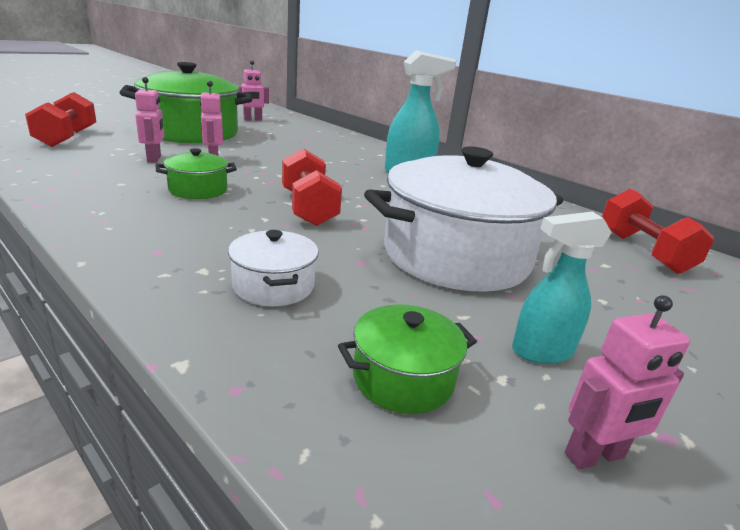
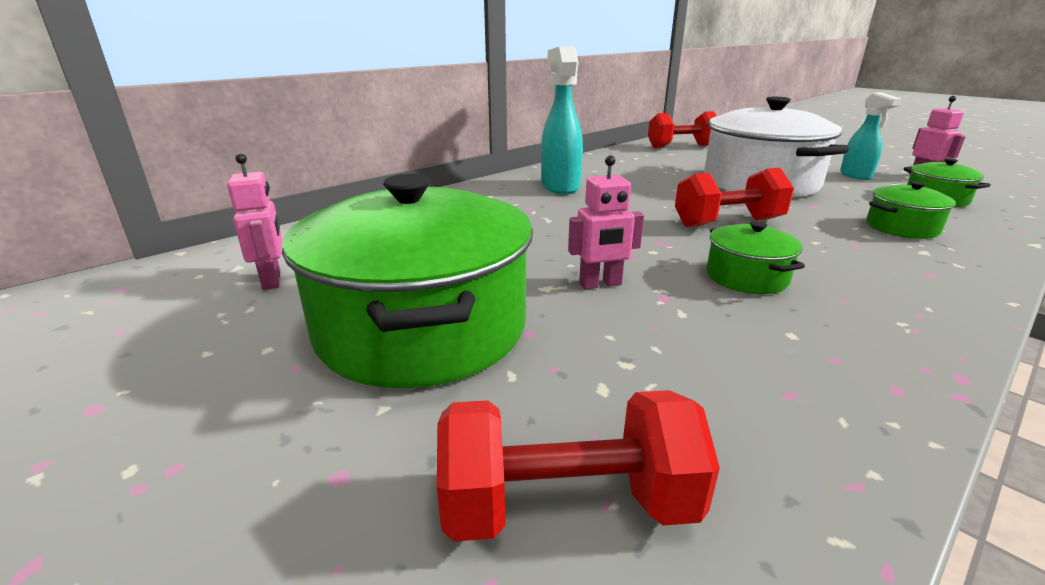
camera: 85 degrees left, 0 degrees up
(154, 159) = (643, 332): pink robot -> none
(273, 286) = (901, 228): white pot -> green pot

